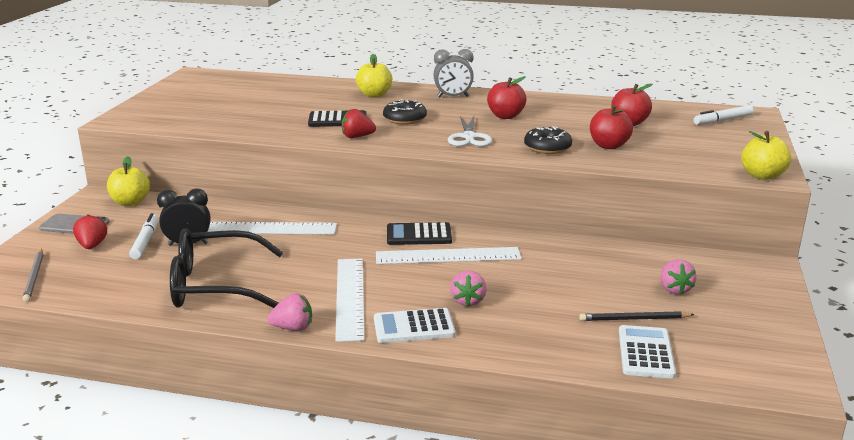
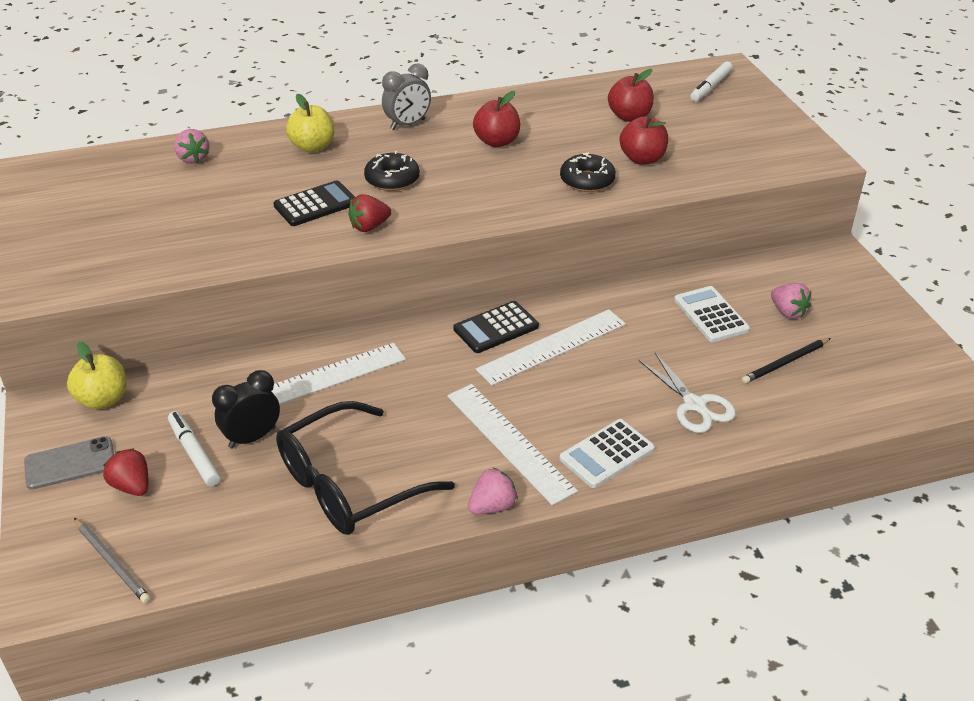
camera: 30 degrees left, 15 degrees up
(468, 301) = (625, 400): pink strawberry -> pink strawberry (193, 158)
(469, 137) = (492, 189): white scissors -> white scissors (694, 405)
(645, 352) = (826, 399): white calculator -> white calculator (711, 315)
(762, 175) = (811, 160): yellow apple -> none

